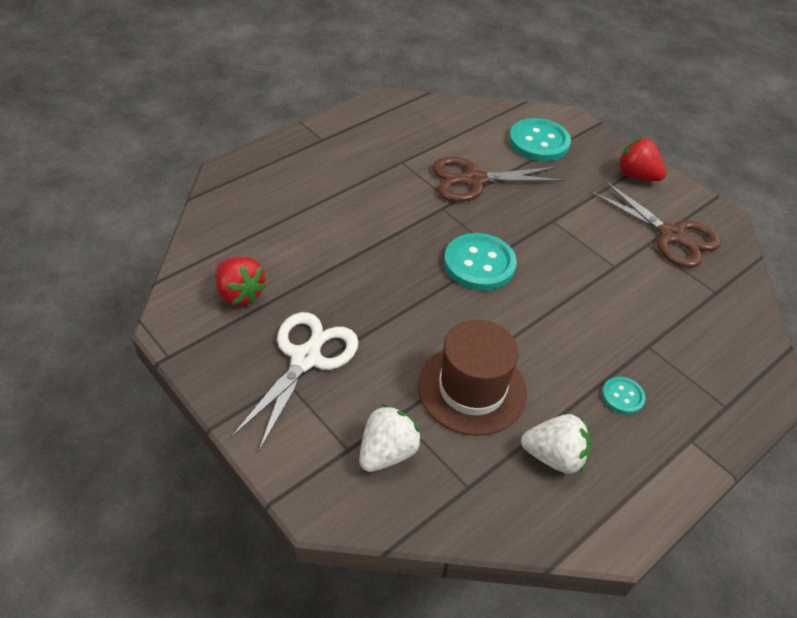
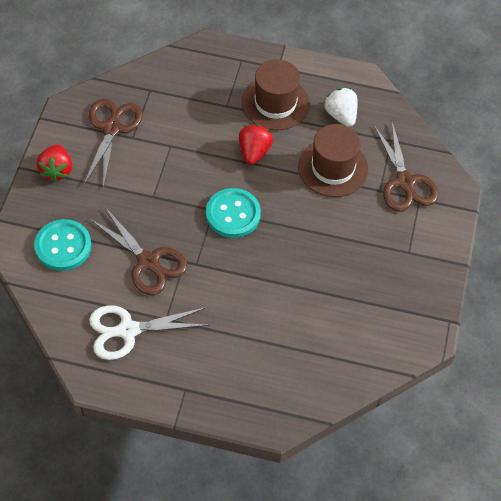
camera: 125 degrees left, 10 degrees up
(239, 294) = (376, 322): red strawberry -> red strawberry (254, 152)
(305, 359) = (387, 254): white scissors -> white scissors (128, 330)
(387, 452) = (405, 182): white strawberry -> brown scissors
(622, 396) = (275, 103): turquoise button -> brown hat

